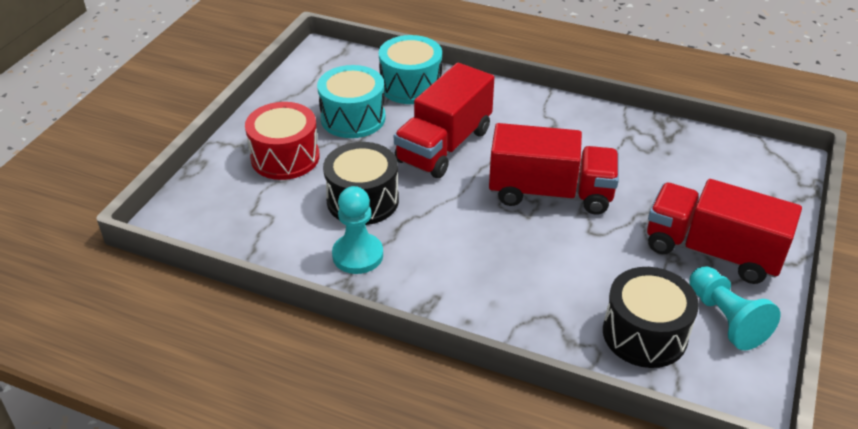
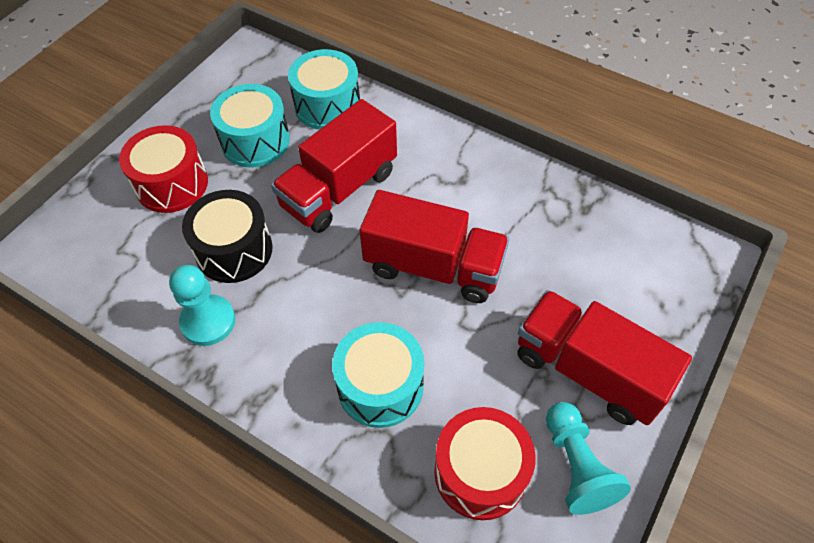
camera: 10 degrees right, 15 degrees up
(534, 284) = (380, 386): none -> turquoise drum
(644, 334) = (480, 472): black drum -> red drum

